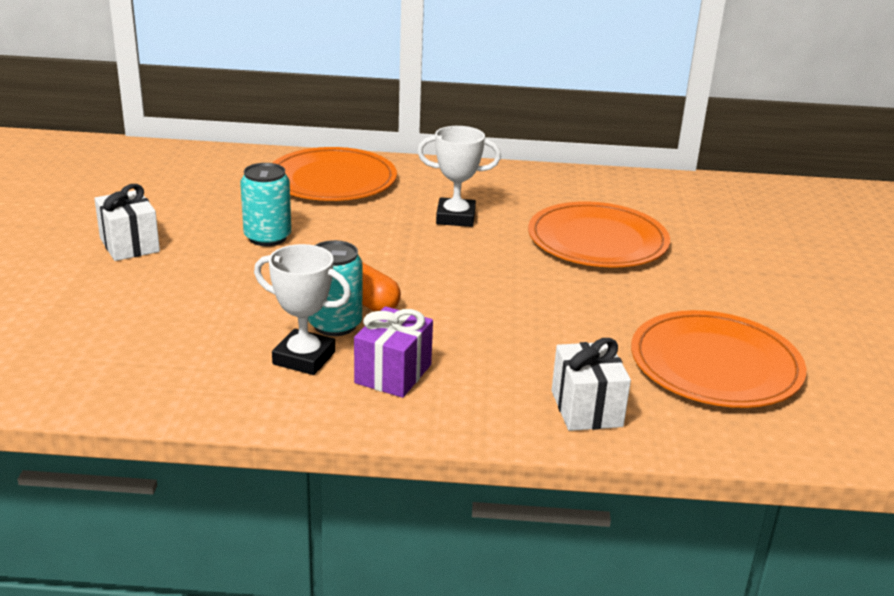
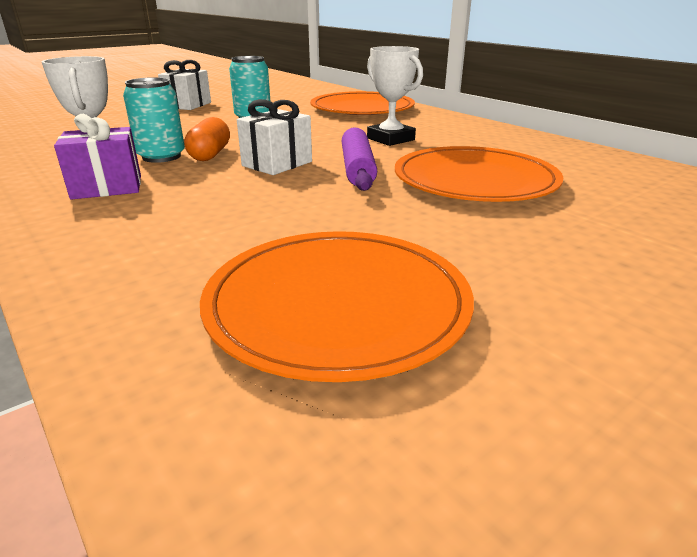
camera: 50 degrees right, 0 degrees up
(510, 263) = (357, 168): none -> purple rolling pin
(586, 408) = (131, 267): white gift -> white gift (277, 164)

